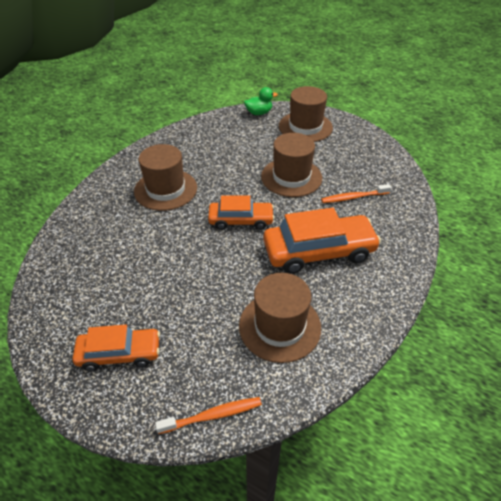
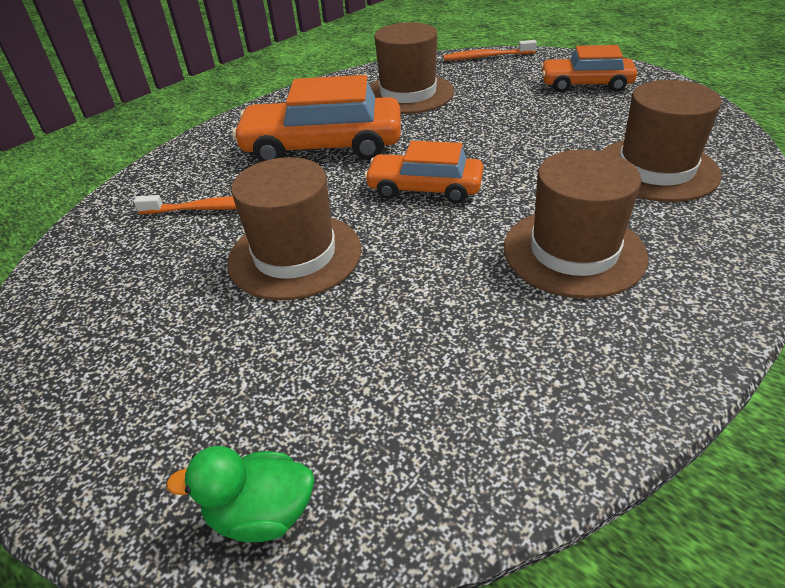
camera: 165 degrees left, 5 degrees down
(305, 127) = (154, 409): brown hat -> brown hat (655, 169)

